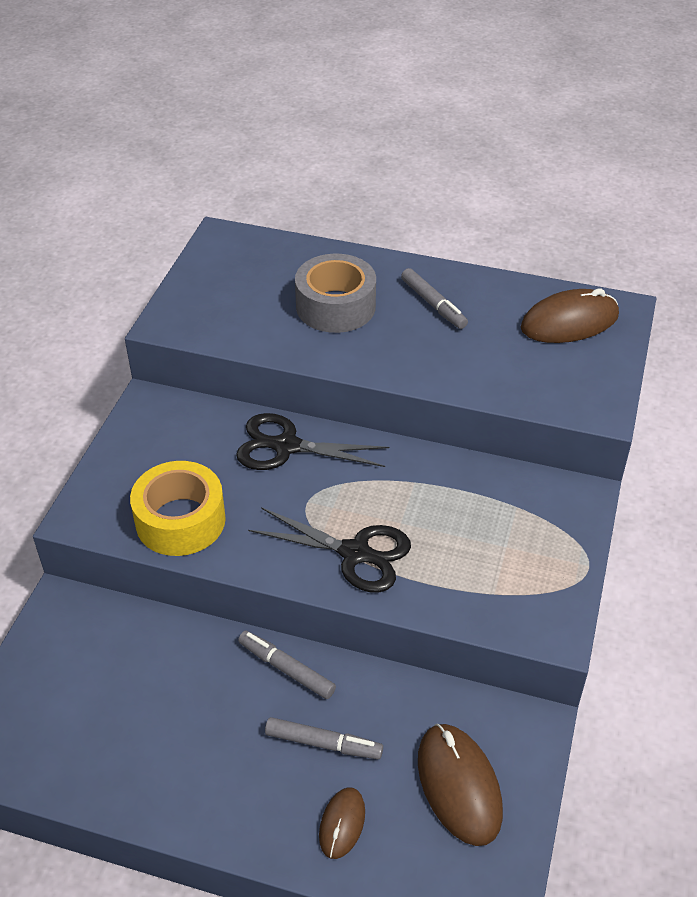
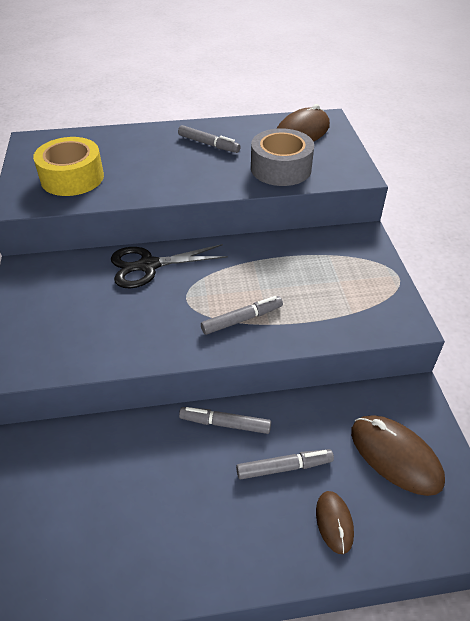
camera: 25 degrees left, 0 degrees up
(180, 520) = (95, 342): yellow tape -> yellow tape (72, 178)
(335, 306) = (142, 161): grey tape -> grey tape (281, 168)
(355, 553) = (241, 319): black scissors -> grey marker

